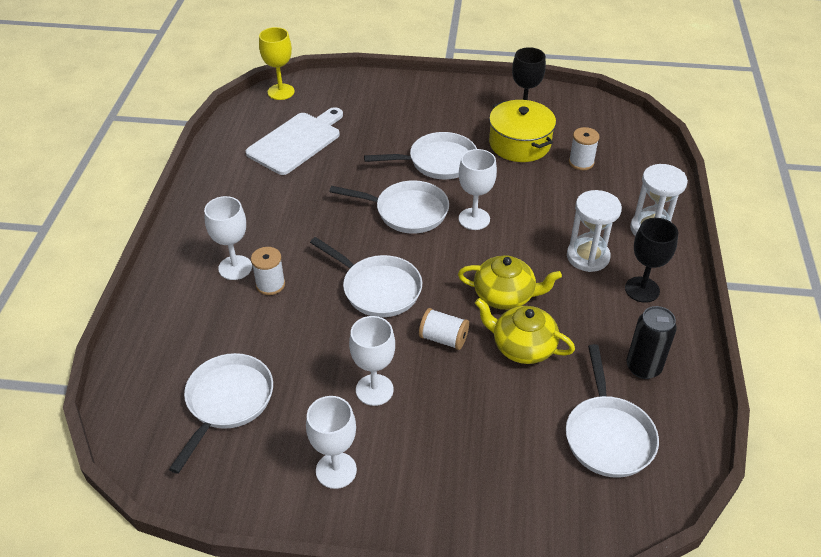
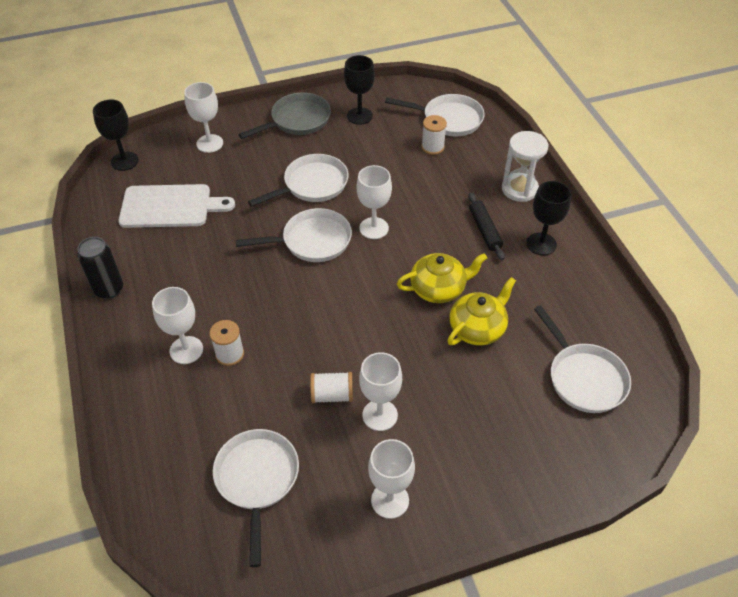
camera: 25 degrees left, 5 degrees up
(281, 92) = (124, 161): yellow goblet -> black goblet
(296, 141) = (170, 206): white cutting board -> white cutting board turned 75 degrees clockwise
(365, 98) = (209, 143): none -> white goblet
(377, 289) = (328, 322): white pan -> white pan (448, 119)
(443, 338) = (410, 346): white spool -> white spool (332, 395)
(459, 100) = (297, 120): none -> grey pan
(519, 144) = (372, 146): yellow pot -> none
(522, 346) = (477, 328): yellow teapot -> yellow teapot turned 135 degrees clockwise
(588, 257) = (484, 230): white hourglass -> black rolling pin
(643, 367) = (578, 310): black can -> black can (109, 289)

